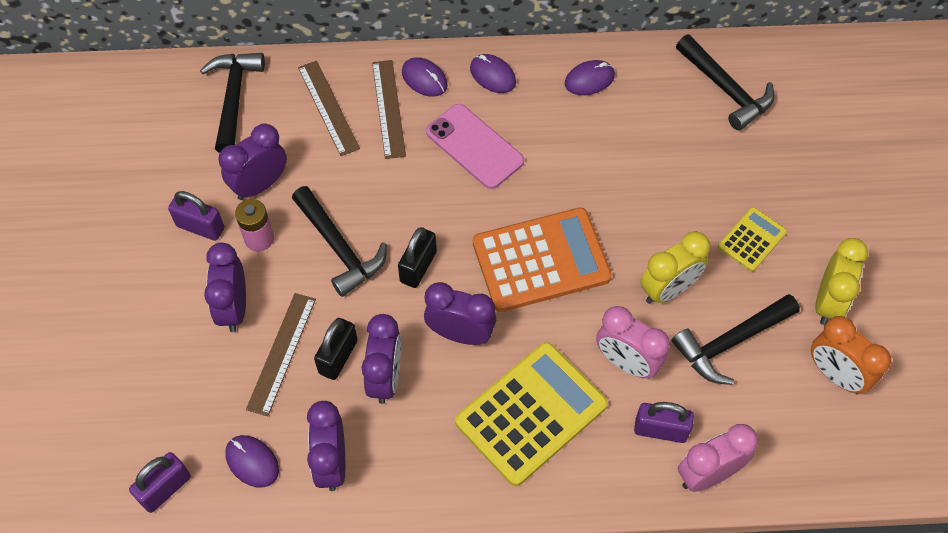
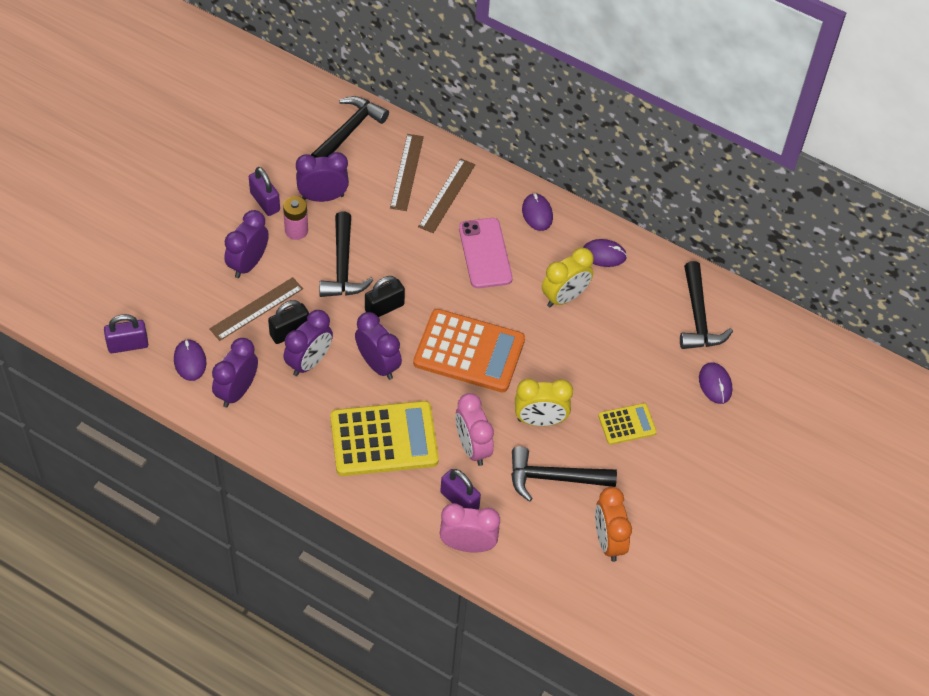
camera: 30 degrees right, 5 degrees down
(424, 79) = (487, 189): purple mouse -> purple mouse (715, 384)
(828, 302) = (645, 495): yellow clock -> yellow clock (564, 297)

